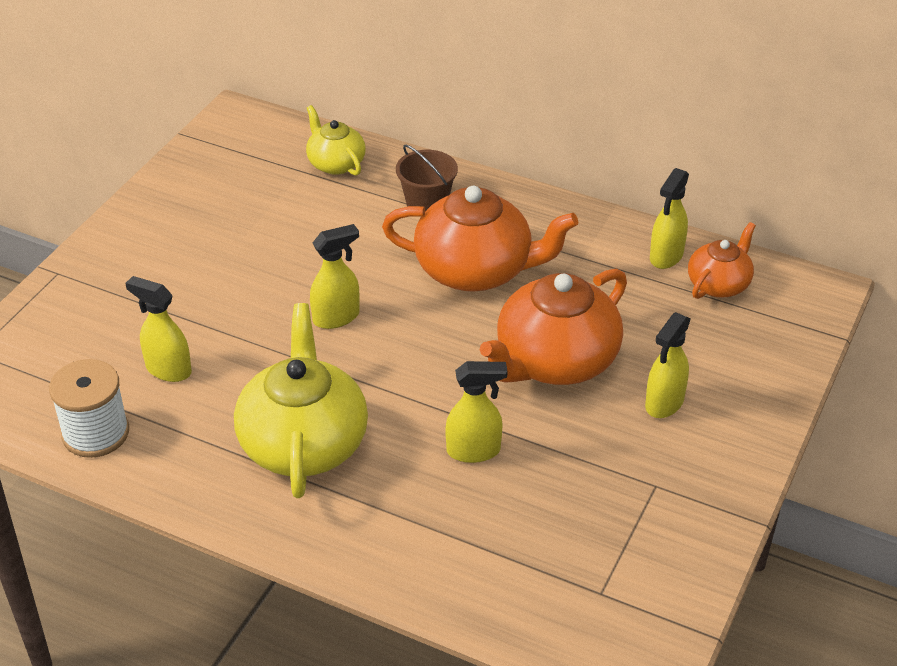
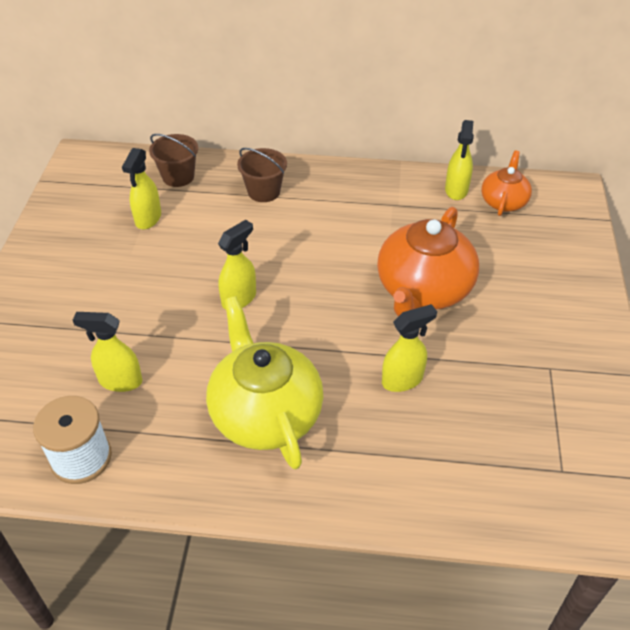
camera: 20 degrees left, 5 degrees up
(335, 163) = (178, 176): yellow teapot -> brown bucket
(476, 270) = (327, 234): orange teapot -> none
(664, 403) = (518, 301): yellow spray bottle -> yellow spray bottle (148, 219)

